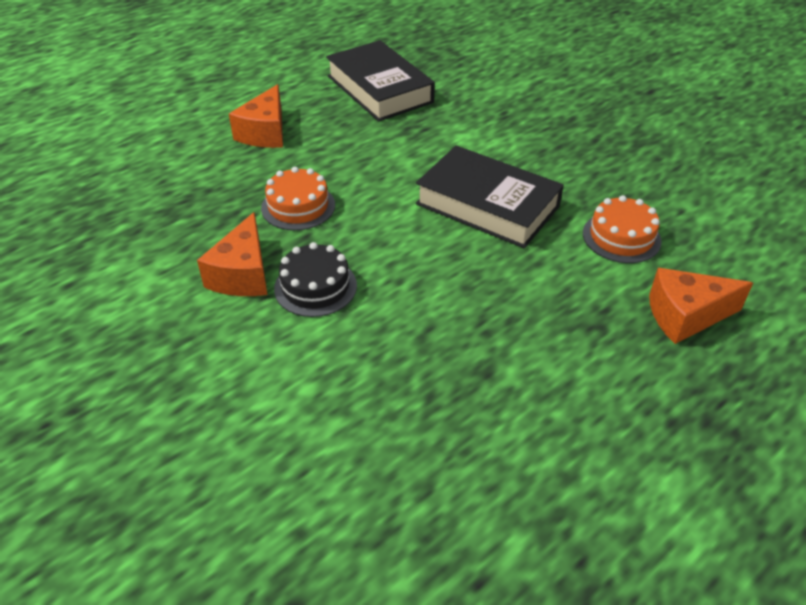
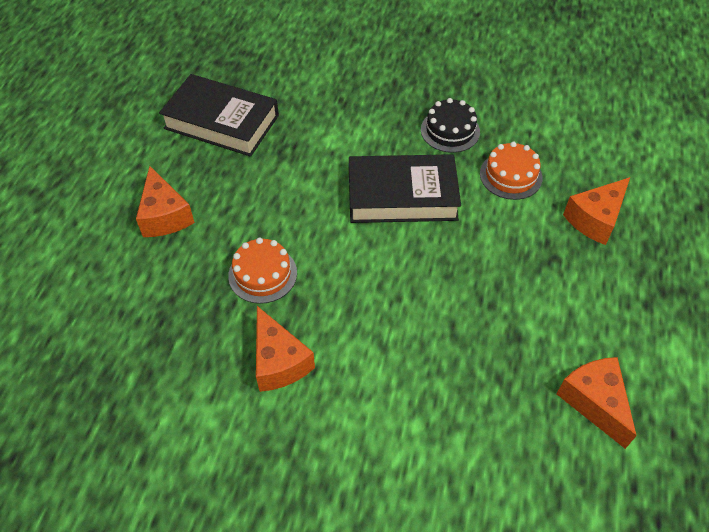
camera: 35 degrees left, 10 degrees up
(315, 287) = (344, 339): black cake -> black cake (450, 130)
(514, 476) = (594, 402): none -> orange cheese

